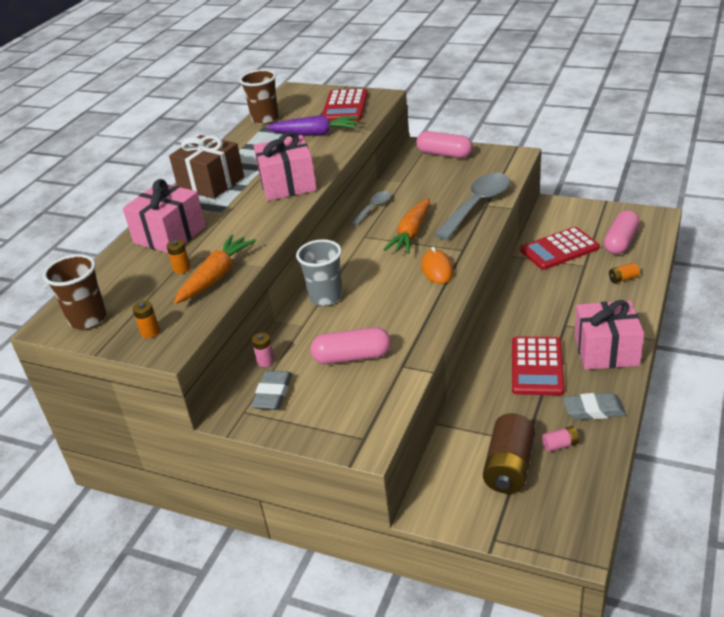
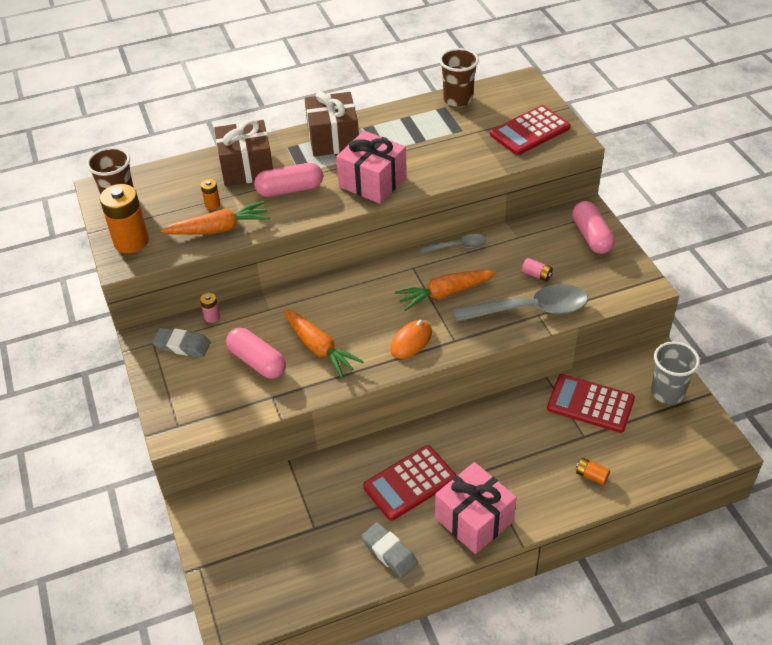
camera: 45 degrees right, 10 degrees up
(150, 332) = (131, 241): orange battery -> orange battery, size x2.18
(170, 235) = (246, 168): pink gift -> brown gift
(273, 394) = (182, 345): grey eraser -> grey eraser turned 45 degrees clockwise
(315, 133) = (466, 144): purple carrot -> none
(325, 297) = (313, 298): grey cup -> grey cup (667, 392)
(383, 317) = (319, 348): none -> orange carrot
(509, 467) = (278, 533): brown battery -> none
(560, 445) = (329, 552): pink battery -> pink battery (536, 275)
(620, 242) = (650, 442): pink capsule -> pink capsule (290, 189)

